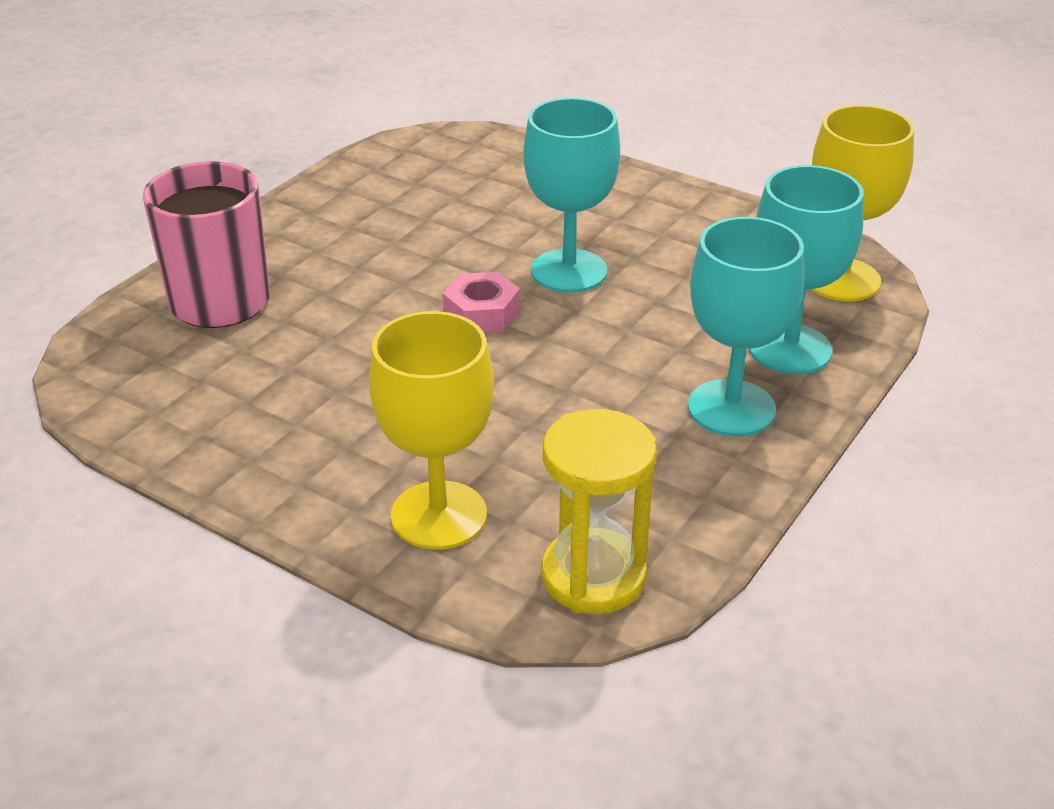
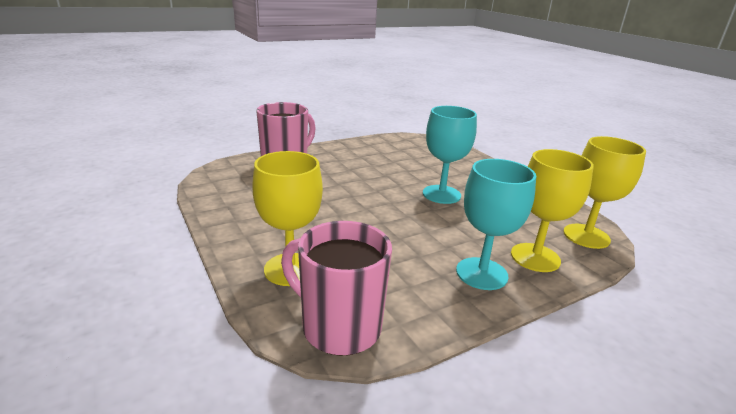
camera: 25 degrees right, 10 degrees down
(481, 313) = (387, 198): pink nut -> none
(593, 576) = (339, 327): yellow hourglass -> pink mug
(790, 349) = (535, 257): turquoise goblet -> yellow goblet

